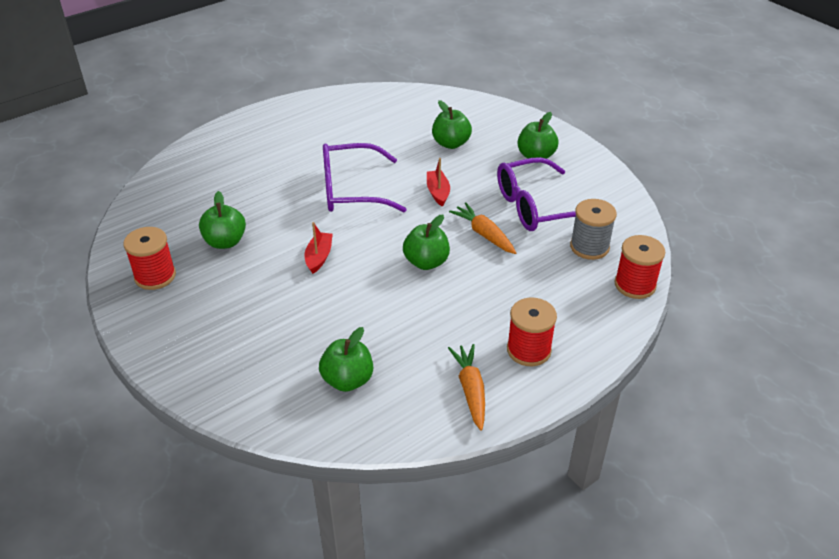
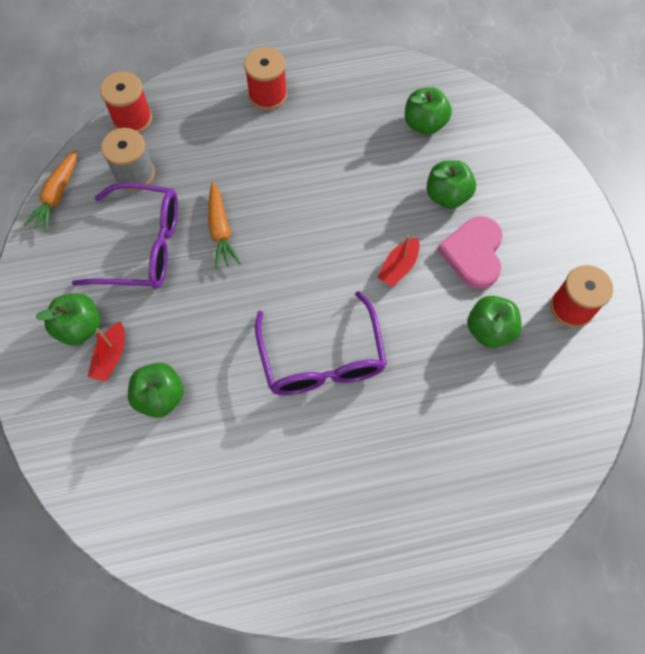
camera: 155 degrees left, 25 degrees up
(255, 286) = (473, 254): none -> pink heart
(352, 190) = (321, 358): purple glasses -> purple glasses turned 60 degrees clockwise
(426, 262) = (297, 218): green apple -> green apple (447, 195)
(438, 192) = (229, 312): red boat -> red boat (111, 356)
(470, 390) = (334, 80): orange carrot -> orange carrot (57, 195)

